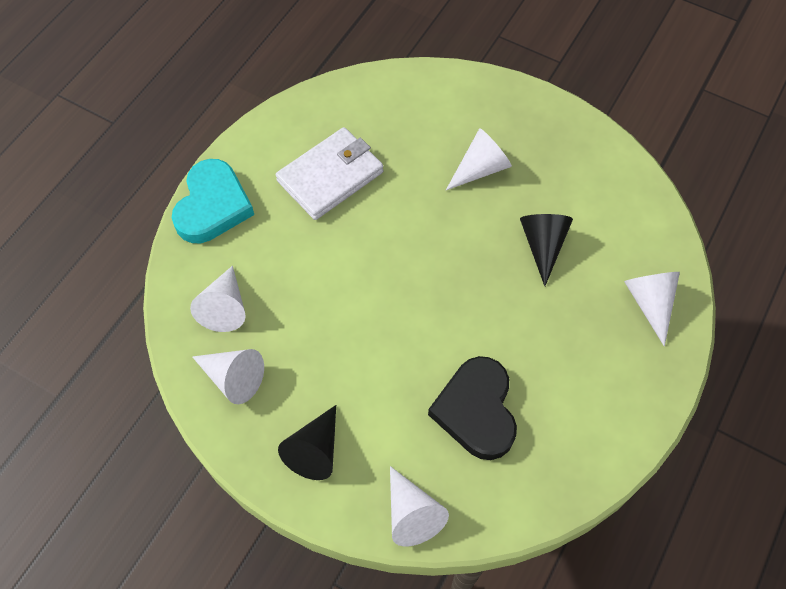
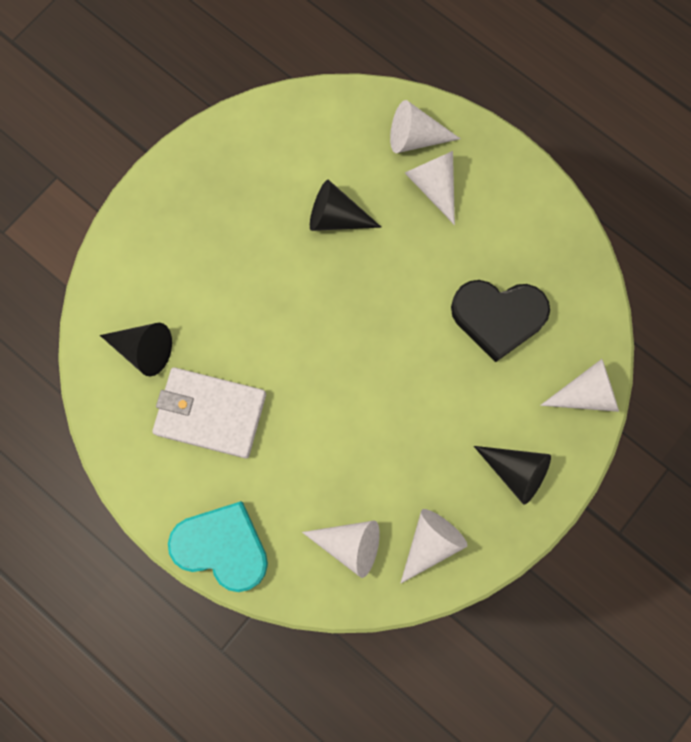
camera: 80 degrees left, 15 degrees up
(330, 176) = (210, 413): white wallet -> white wallet turned 45 degrees counterclockwise
(379, 118) = (144, 349): none -> black cone
(480, 169) = (233, 257): white cone -> white cone (433, 186)

